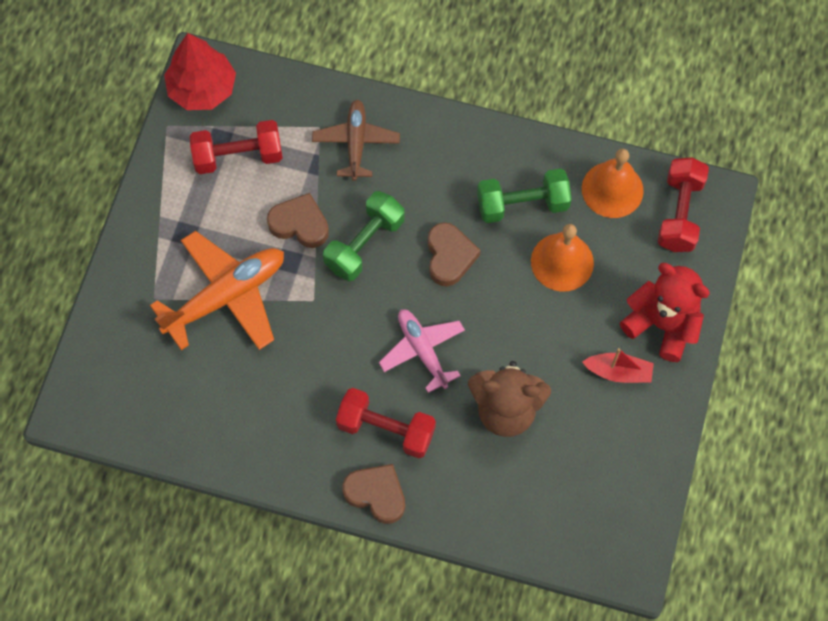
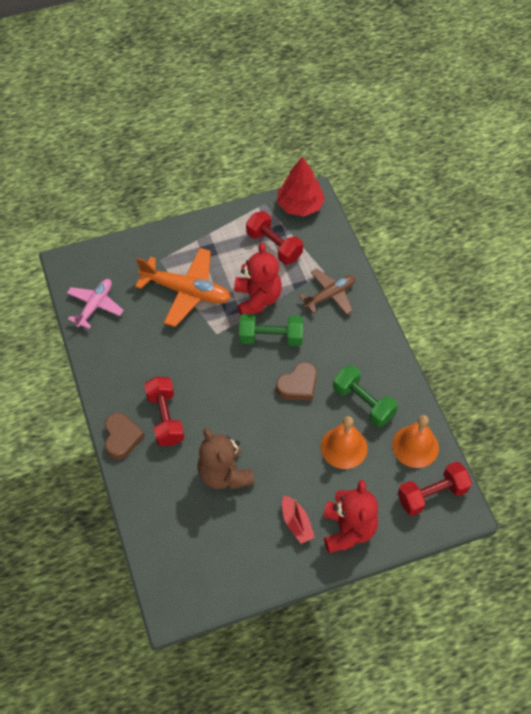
camera: 55 degrees right, 10 degrees down
(300, 224) = (257, 299): brown heart -> red teddy bear
(422, 350) = (228, 407): pink plane -> pink plane (95, 306)

